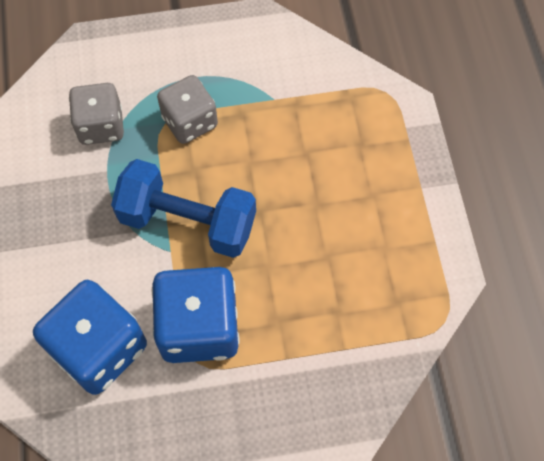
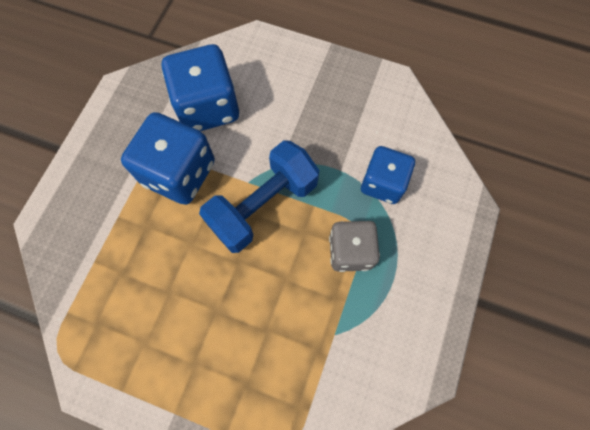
camera: 120 degrees right, 5 degrees up
(101, 126) = (383, 183): grey dice -> blue dice

